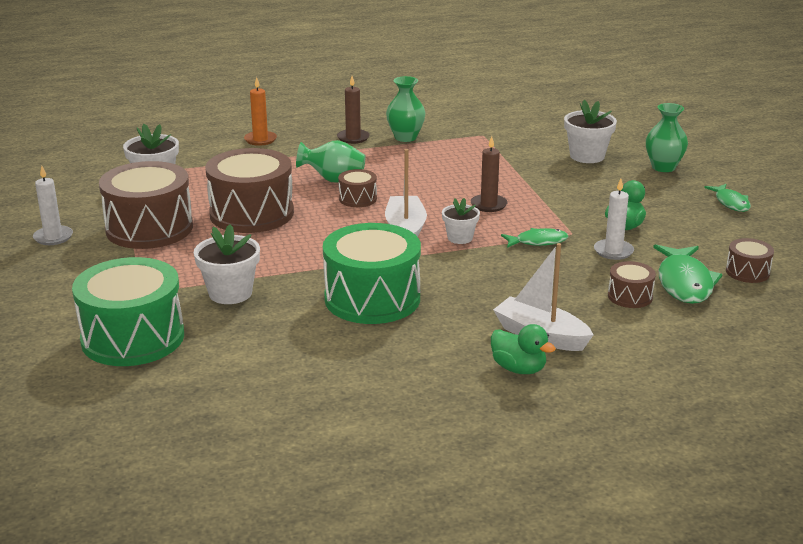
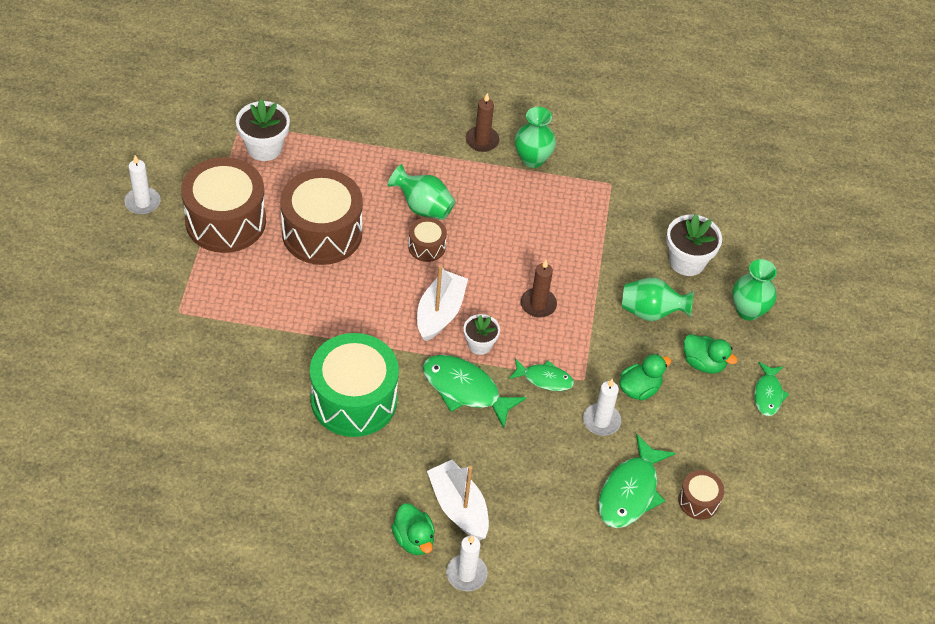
camera: 20 degrees right, 25 degrees up
(133, 338) = (143, 371): green drum -> none
(230, 293) = (245, 343): white flower pot -> none
(260, 140) = (394, 110): orange candle -> none
(473, 265) = (465, 389): none -> green fish
(588, 186) = (651, 312): none -> green vase
(594, 376) = (466, 574): none -> white candle
(630, 296) = (569, 489): brown drum -> none
(660, 200) = (703, 363): none -> green duck

